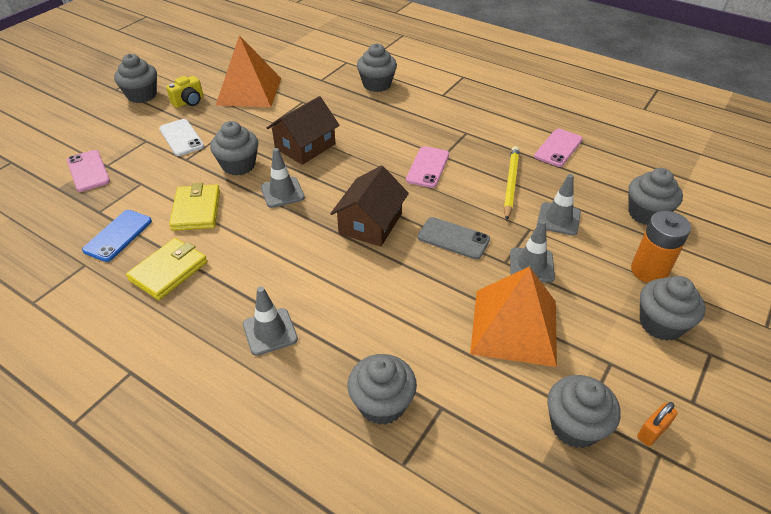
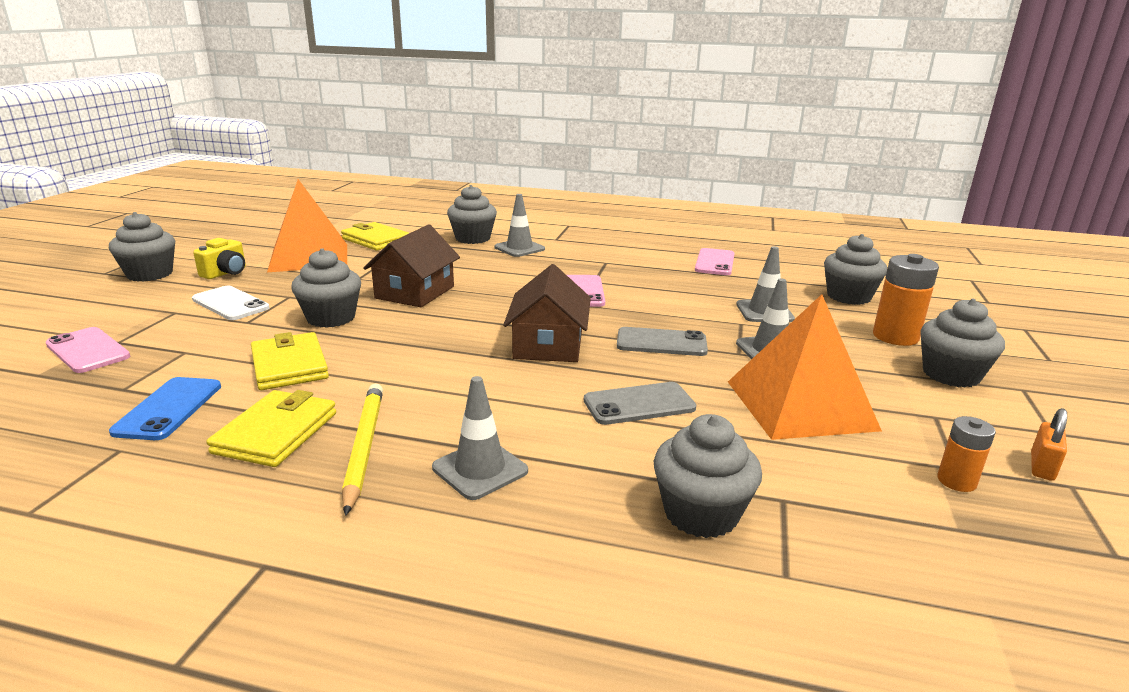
camera: 20 degrees left, 20 degrees down
(282, 192) = (409, 333): grey traffic cone -> grey traffic cone (519, 248)
(303, 76) = (375, 240): none -> yellow wallet
(399, 298) = (639, 404): none -> grey phone
(510, 183) = (688, 293): yellow pencil -> yellow pencil (364, 447)
(574, 426) = (956, 481): grey cupcake -> orange battery

